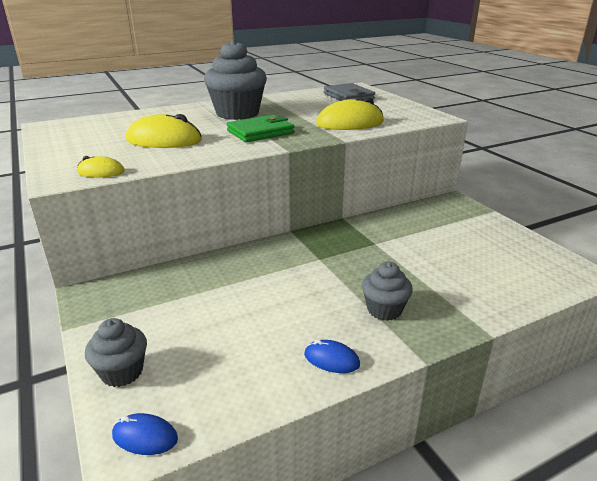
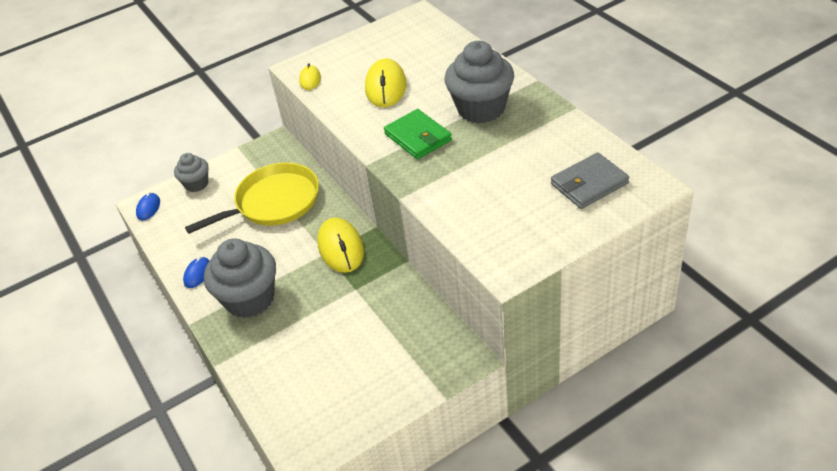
camera: 90 degrees right, 15 degrees up
(216, 293) = (273, 202): none -> yellow pan
(350, 123) = (461, 196): yellow mouse -> yellow mouse (340, 248)
(384, 310) = (250, 299): grey cupcake -> grey cupcake, size x1.80

